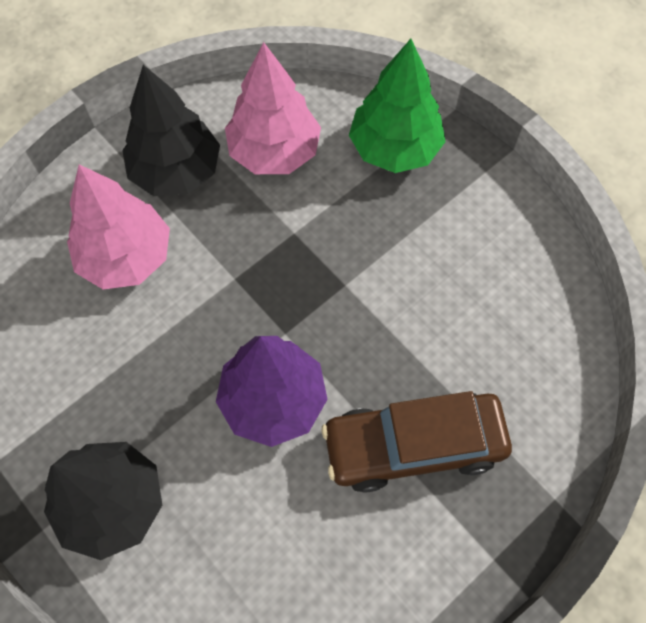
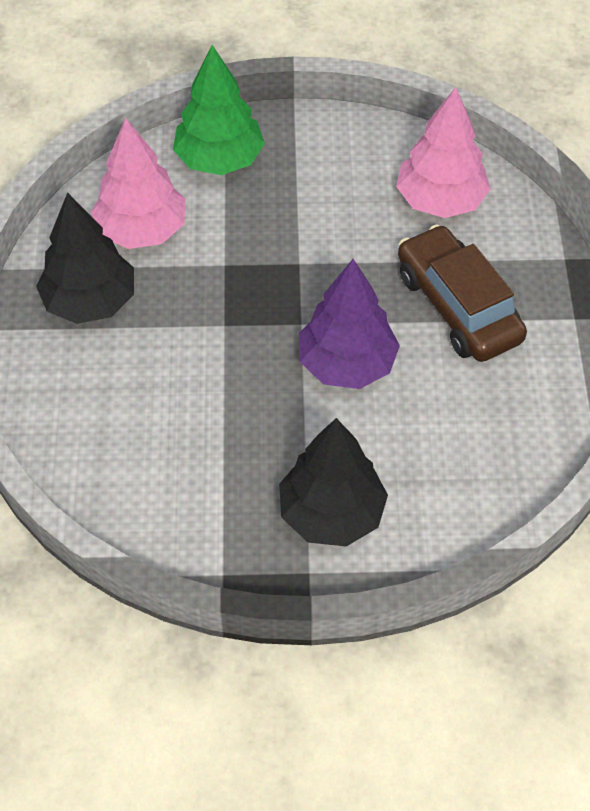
camera: 50 degrees left, 10 degrees down
(126, 256) = (132, 381): pink tree -> pink tree (440, 200)
(413, 445) = (458, 306): brown car -> brown car turned 120 degrees clockwise

